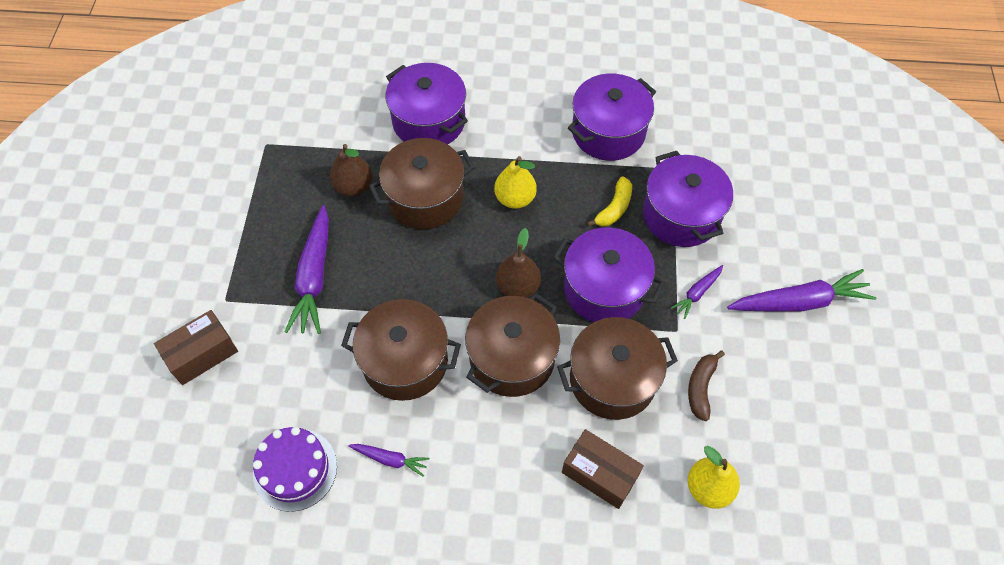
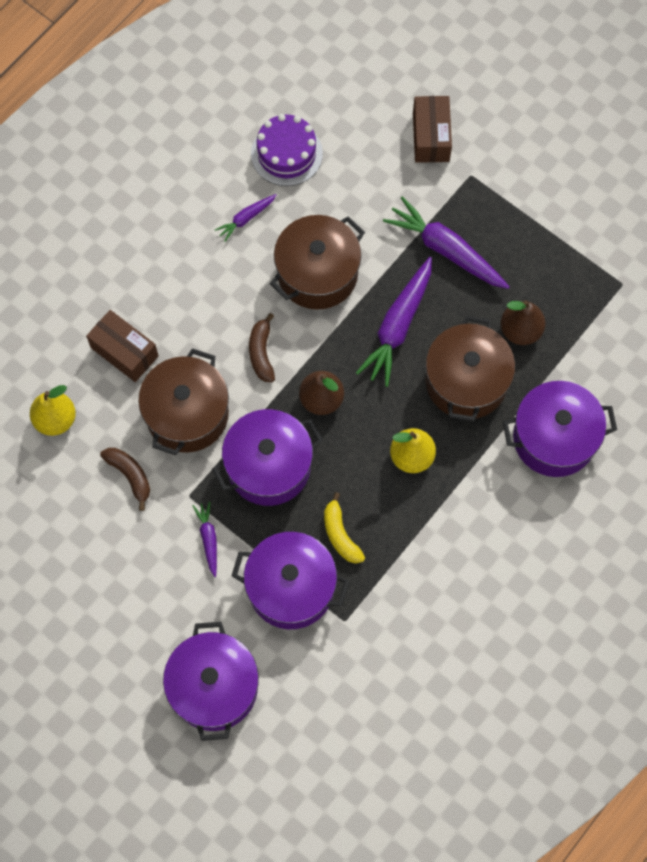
camera: 125 degrees right, 10 degrees up
(512, 358) = (261, 352): brown pot -> brown banana
(599, 474) = (124, 352): brown box -> brown box turned 60 degrees clockwise
(608, 132) = (427, 593): purple pot -> purple pot (214, 687)
(799, 302) = (137, 618): purple carrot -> purple carrot (398, 326)

